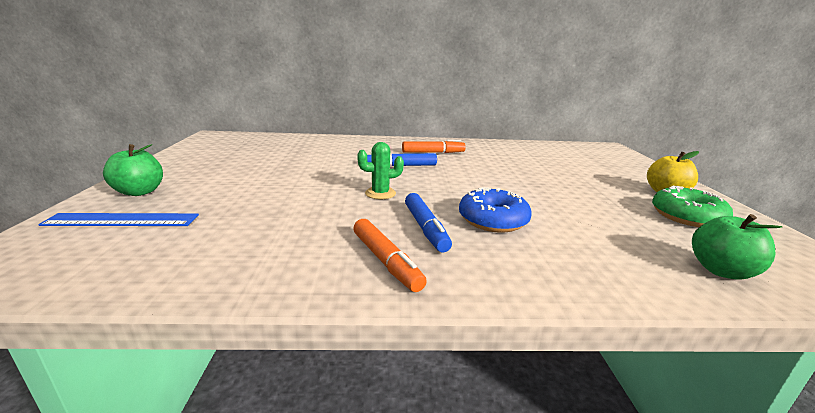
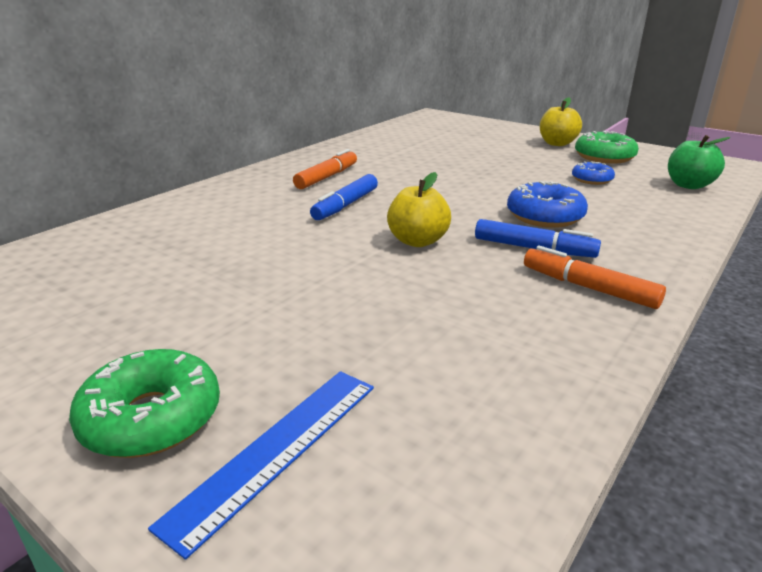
camera: 50 degrees left, 5 degrees up
(140, 192) = (151, 418): green apple -> green donut
(380, 193) = (417, 241): green cactus -> yellow apple
(386, 261) = (588, 287): orange marker -> orange marker turned 150 degrees counterclockwise
(614, 222) = (591, 180): none -> blue donut

